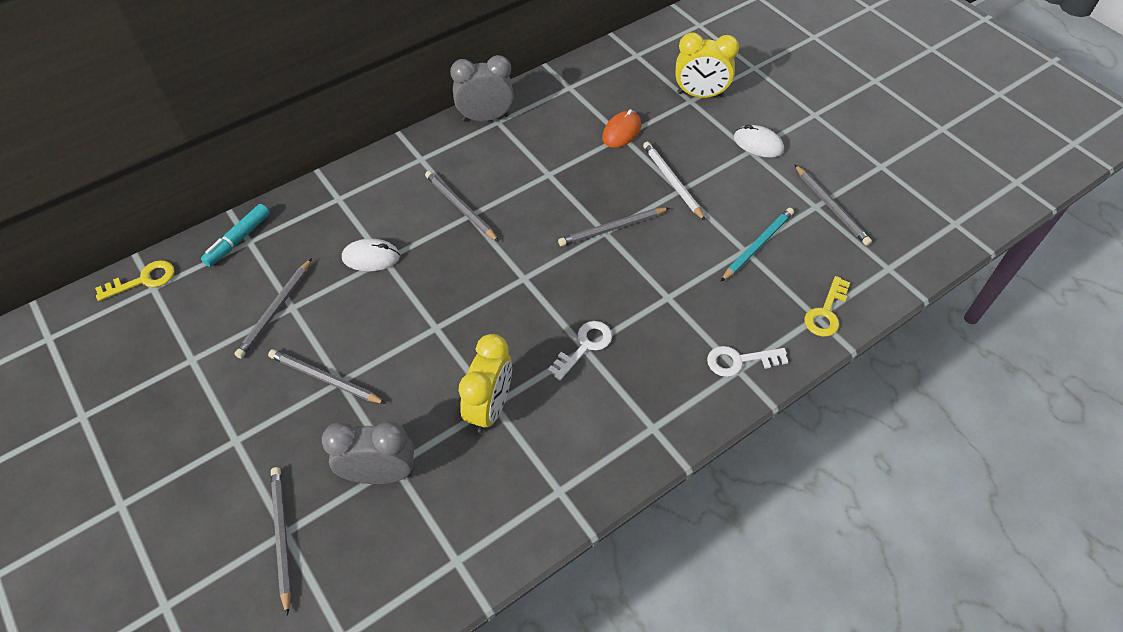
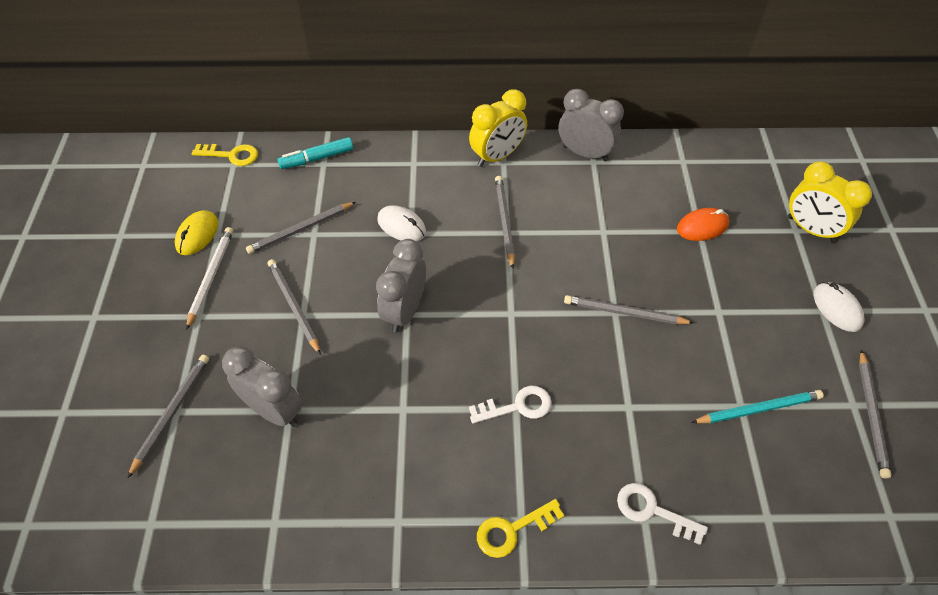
camera: 35 degrees right, 0 degrees up
(170, 370) = (197, 235): none -> yellow mouse
(432, 326) = (405, 311): none -> grey clock
(490, 408) = (397, 410): yellow clock -> yellow clock (497, 156)
(672, 181) = (717, 299): white pencil -> white pencil (211, 277)
(826, 312) = (781, 519): yellow key -> yellow key (512, 530)

